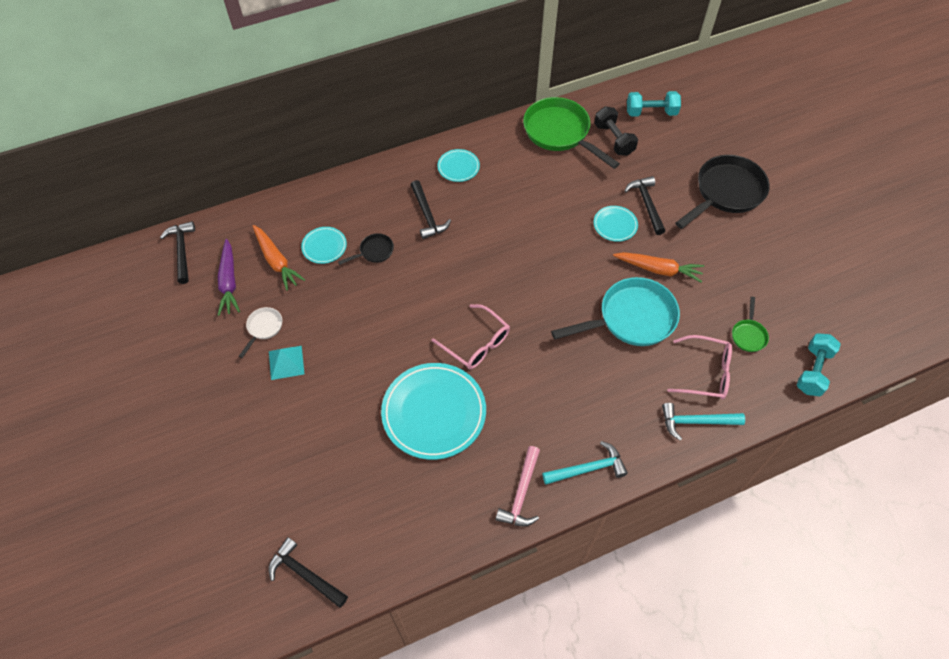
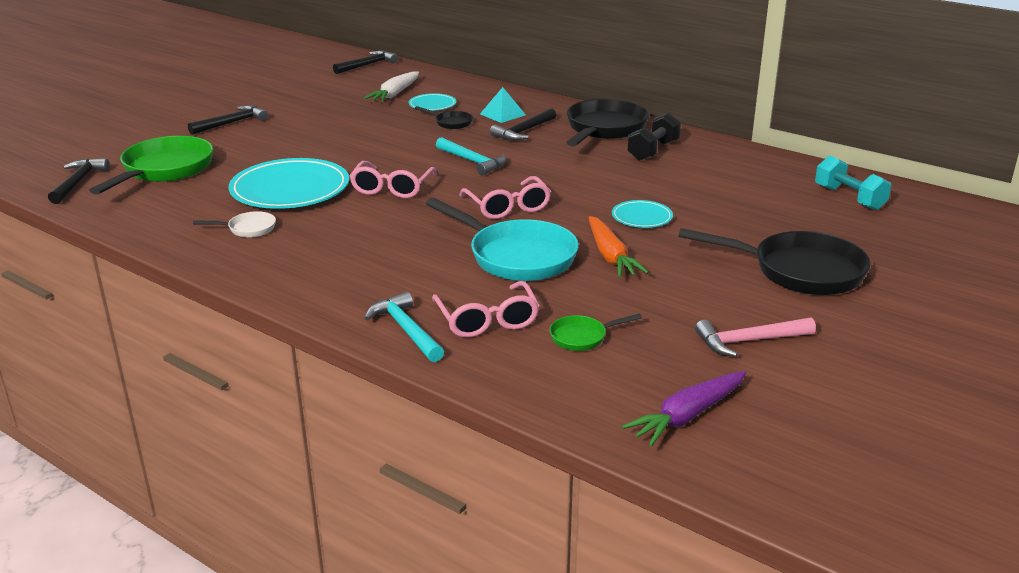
camera: 60 degrees right, 30 degrees down
(229, 282) = (354, 86): purple carrot -> purple carrot (687, 416)
(263, 328) = (319, 107): white pan -> white pan (248, 229)
(276, 261) = (395, 94): orange carrot -> white carrot
(286, 362) = (291, 123): turquoise pyramid -> turquoise pyramid (502, 114)
(458, 167) = (604, 129): turquoise plate -> black pan
(521, 493) = (225, 251): pink hammer -> pink hammer (749, 341)
(554, 288) = (508, 207): none -> pink glasses
(560, 133) = (729, 160): green pan -> green pan (164, 170)
(588, 468) = (283, 279): turquoise hammer -> turquoise hammer (472, 161)
(614, 139) = (769, 188): black dumbbell -> black dumbbell (653, 151)
(646, 204) = (700, 227): black hammer -> black hammer (231, 123)
(813, 371) = (578, 401): turquoise dumbbell -> none

